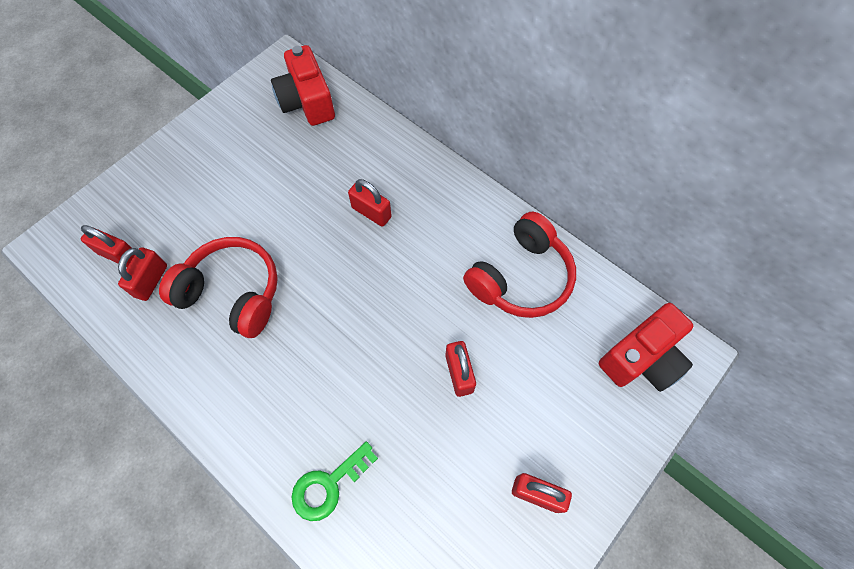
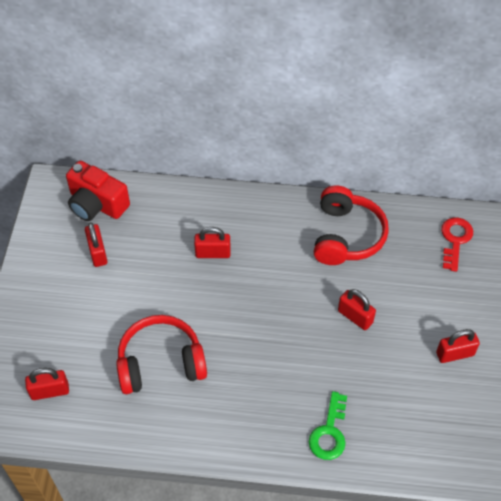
camera: 35 degrees left, 10 degrees down
(151, 281) = (92, 392): red padlock -> red padlock (98, 252)
(642, 358) = (455, 240): red camera -> red key

